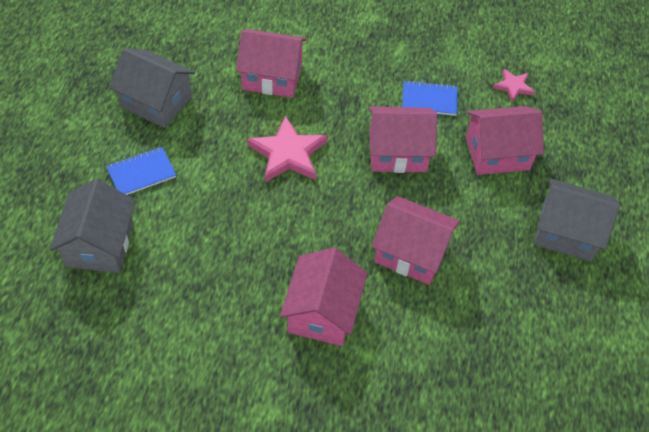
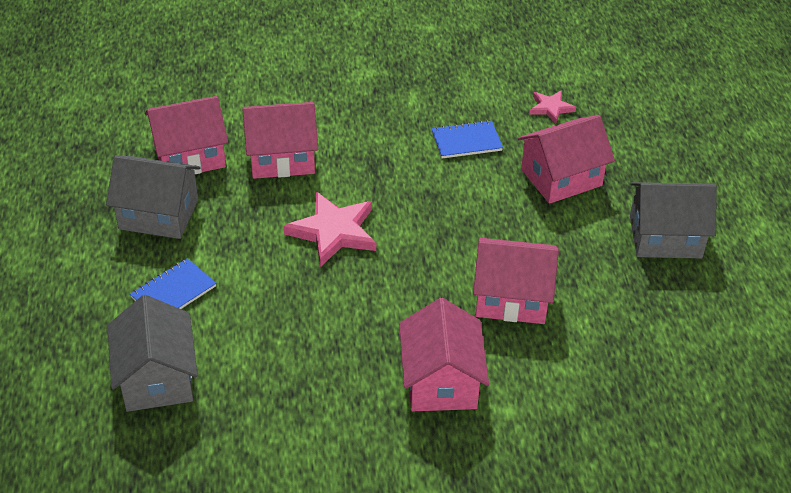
camera: 15 degrees left, 10 degrees down
(397, 152) = (454, 202): pink house -> pink house (189, 156)

